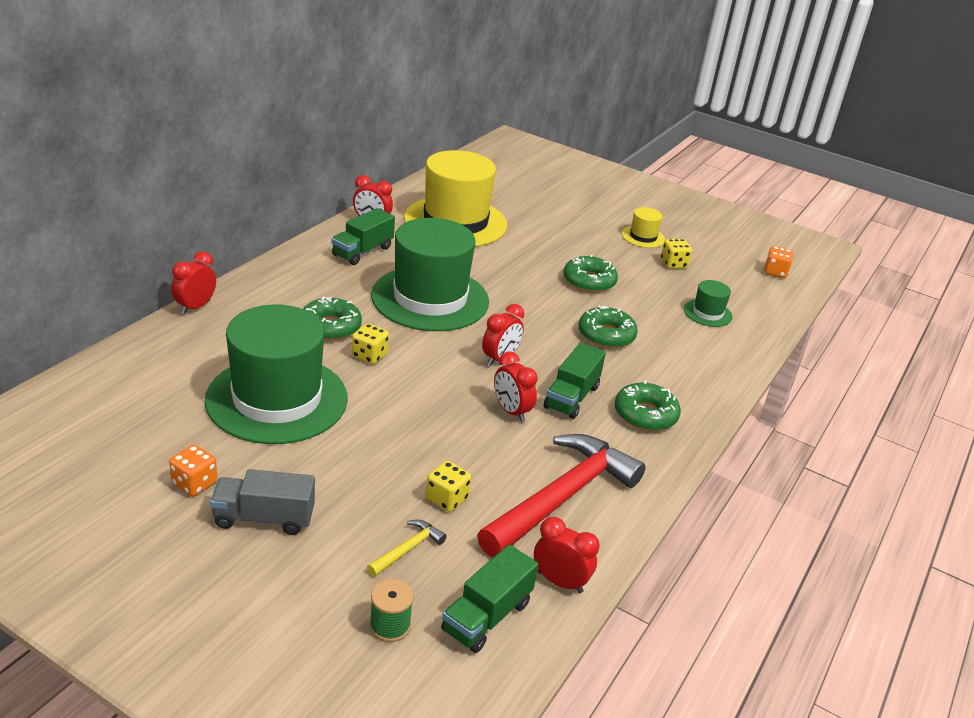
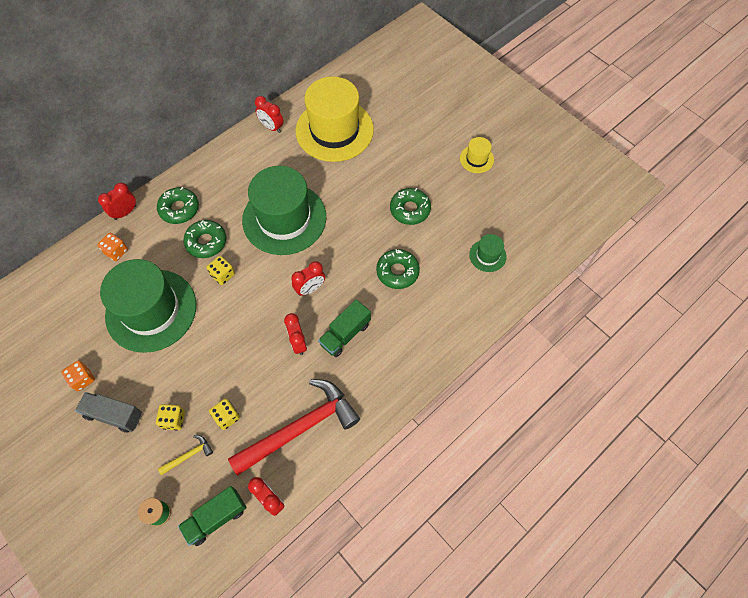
camera: 20 degrees right, 30 degrees up
(362, 251) = (254, 161): green truck -> none
(645, 414) = (390, 358): green donut -> green donut (179, 209)
(673, 264) = (487, 194): yellow dice -> yellow dice (173, 420)
(775, 272) = (568, 212): orange dice -> orange dice (116, 251)

